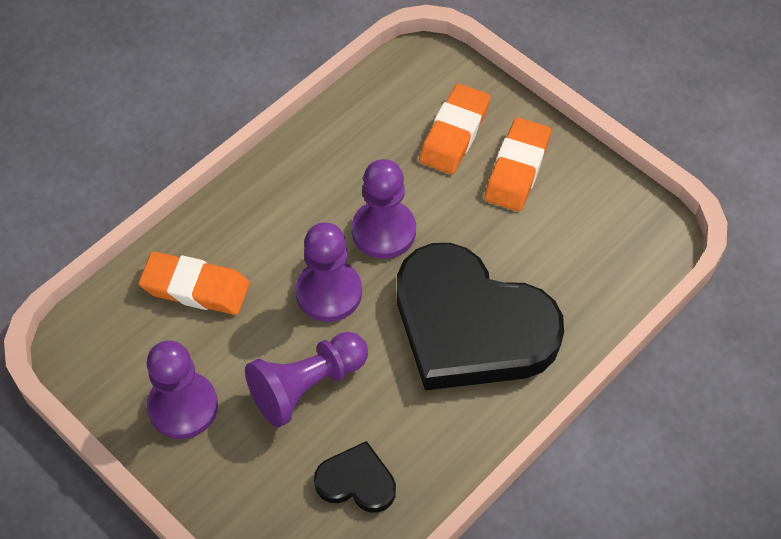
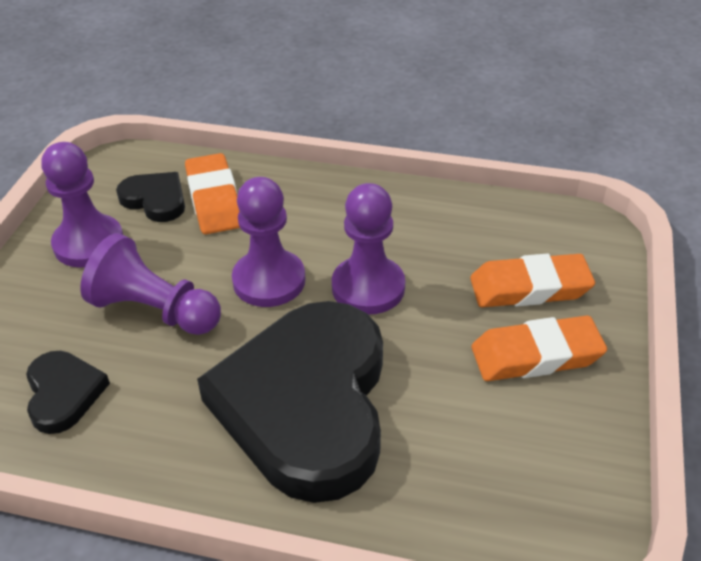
camera: 60 degrees right, 15 degrees down
(159, 333) = (155, 200): none -> black heart

